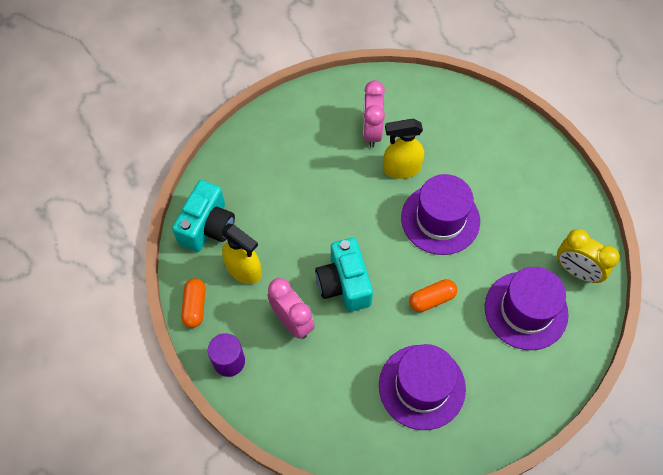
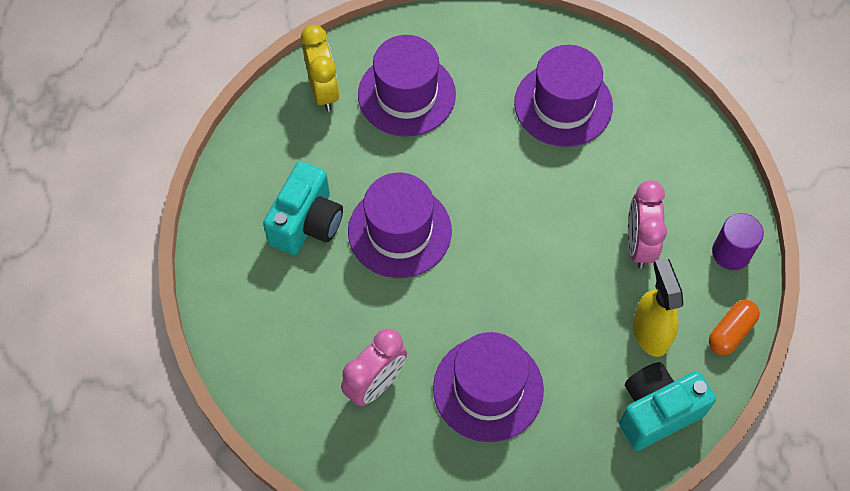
camera: 140 degrees left, 0 degrees up
(311, 172) = (488, 388): none -> purple hat
(344, 284) = (557, 241): turquoise camera -> turquoise camera (307, 223)
(401, 169) = (386, 314): yellow spray bottle -> none
(432, 299) = (483, 165): orange capsule -> none

